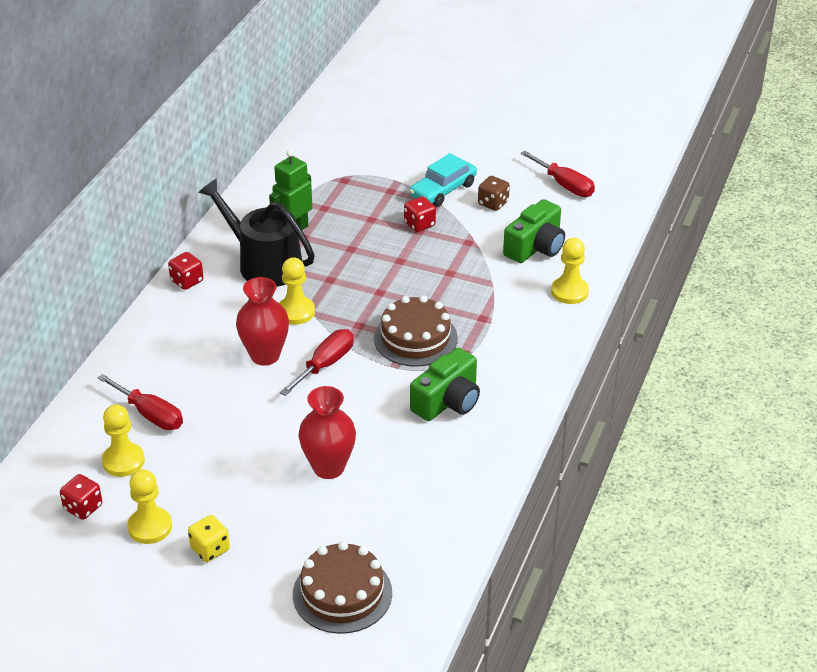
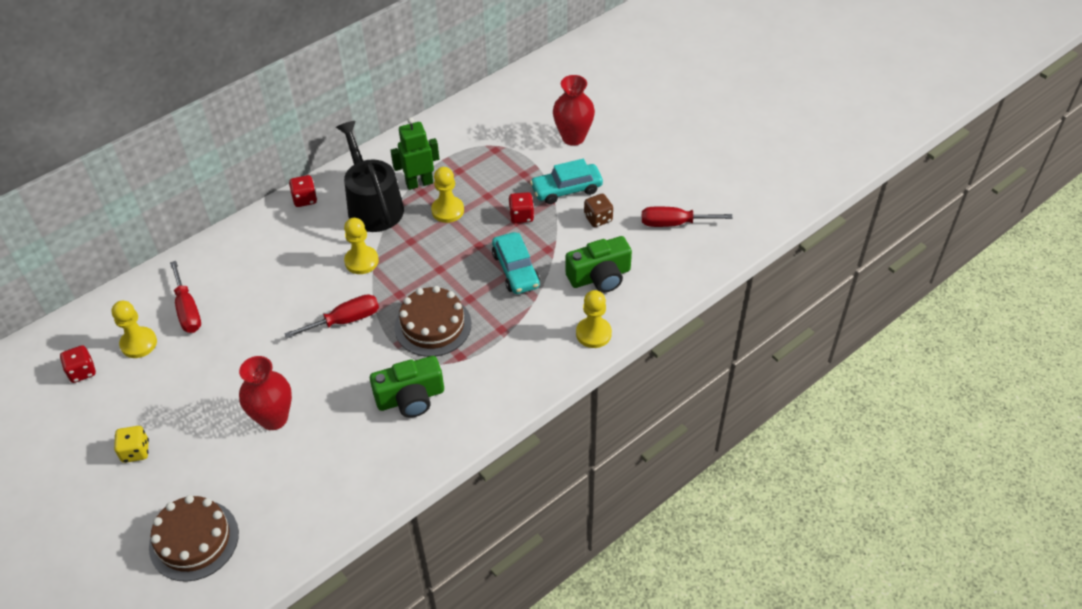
camera: 30 degrees right, 10 degrees up
(150, 527) = (111, 411): yellow pawn -> yellow pawn (447, 210)
(265, 355) = (308, 292): red vase -> red vase (573, 137)
(453, 268) = (515, 270): none -> turquoise car
(564, 185) = (674, 223): red screwdriver -> red screwdriver turned 105 degrees clockwise

